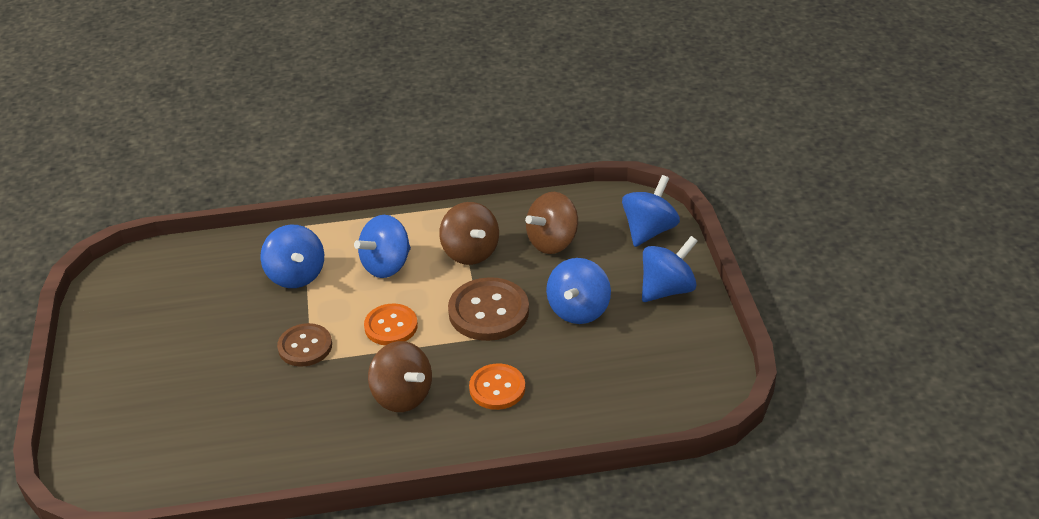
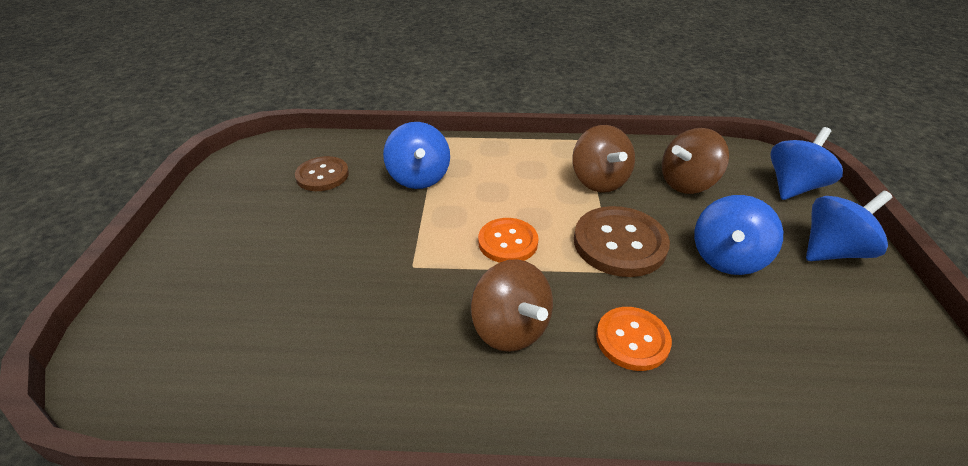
camera: 10 degrees right, 0 degrees up
(305, 346) = (409, 249): brown button -> brown button (322, 175)
(386, 265) = (511, 181): blue spinning top -> none

